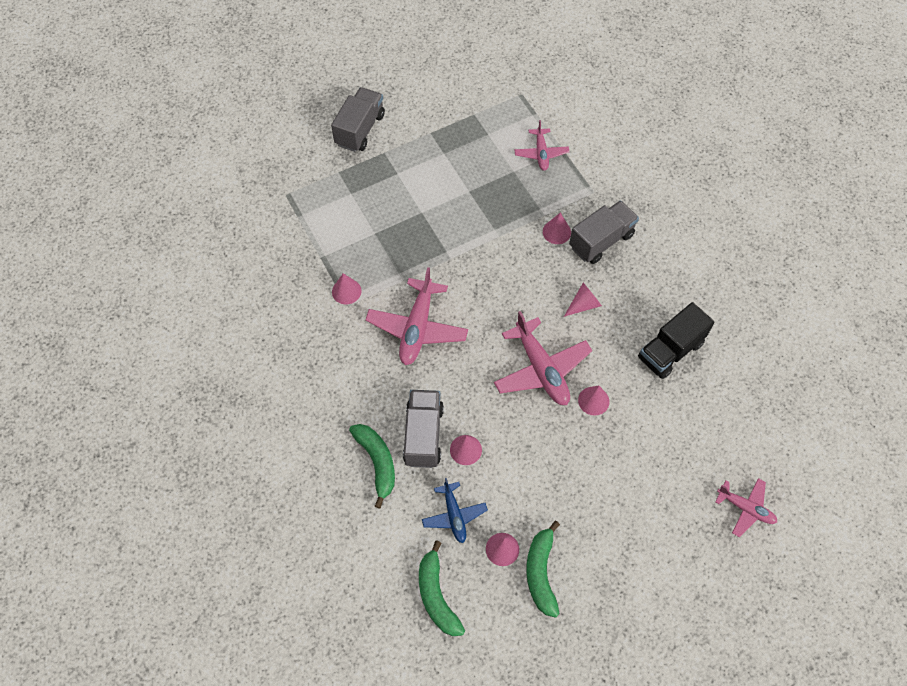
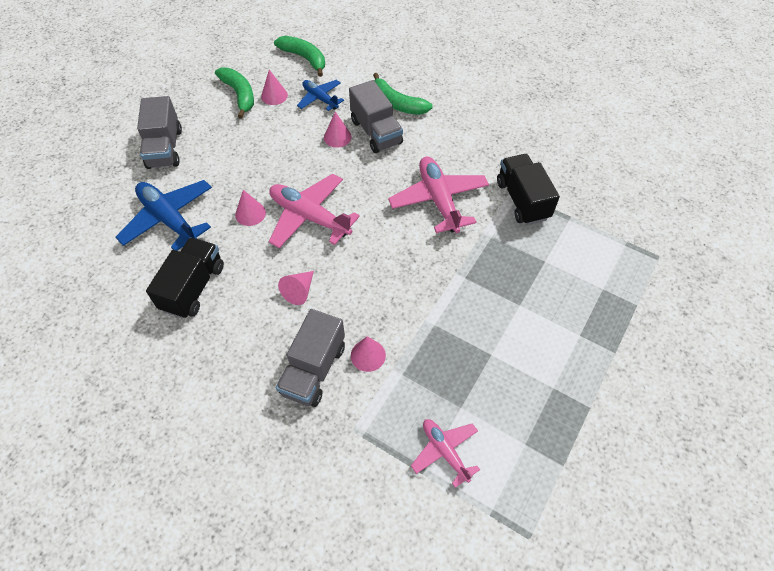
camera: 150 degrees right, 5 degrees down
(346, 291) = (522, 200): pink cone -> black truck
(360, 129) = (665, 367): grey truck -> grey truck (165, 148)
(672, 433) = (169, 219): none -> blue plane
(745, 508) = (88, 193): pink plane -> none

